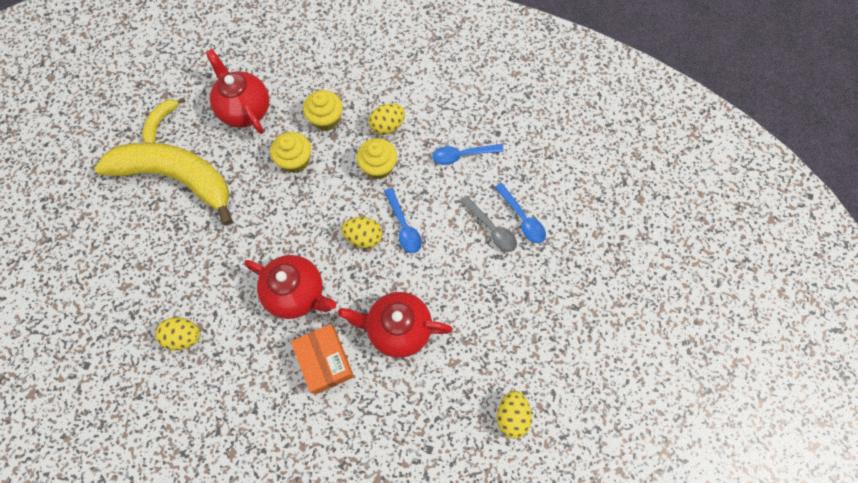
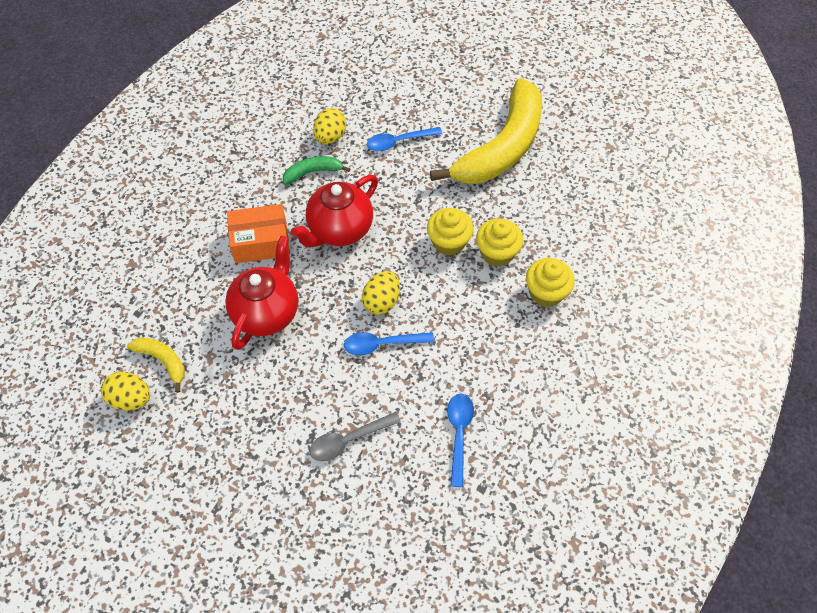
camera: 105 degrees right, 10 degrees down
(161, 123) = (573, 140): yellow banana -> yellow banana (163, 361)
(233, 339) = (313, 172): none -> green banana
(245, 110) = (575, 215): red teapot -> none
(378, 167) = (467, 334): yellow cupcake -> yellow cupcake (449, 242)
(387, 126) = (521, 356): yellow egg -> none
(522, 218) = (350, 481): blue spoon -> blue spoon (399, 142)

